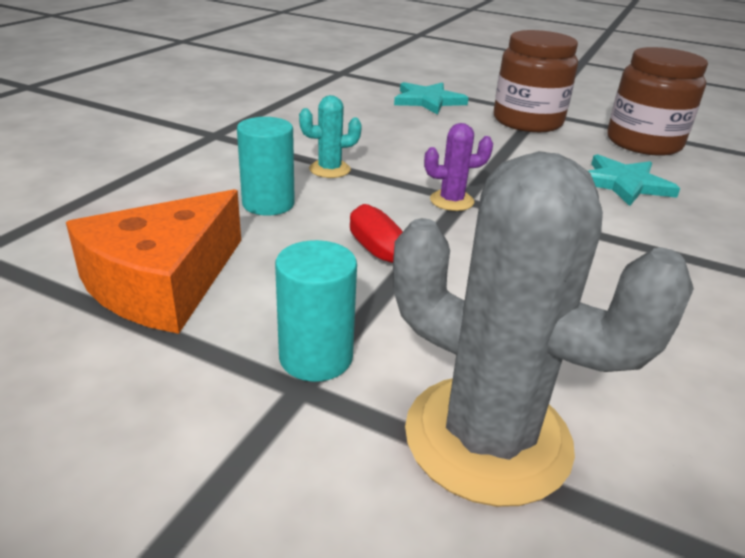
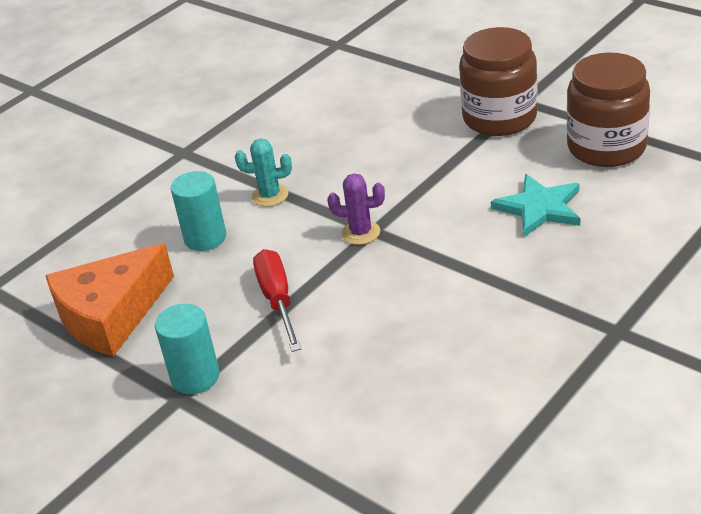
camera: 20 degrees right, 5 degrees up
(428, 101) = (409, 89): turquoise star -> none
(487, 438) = (279, 436): grey cactus -> none

